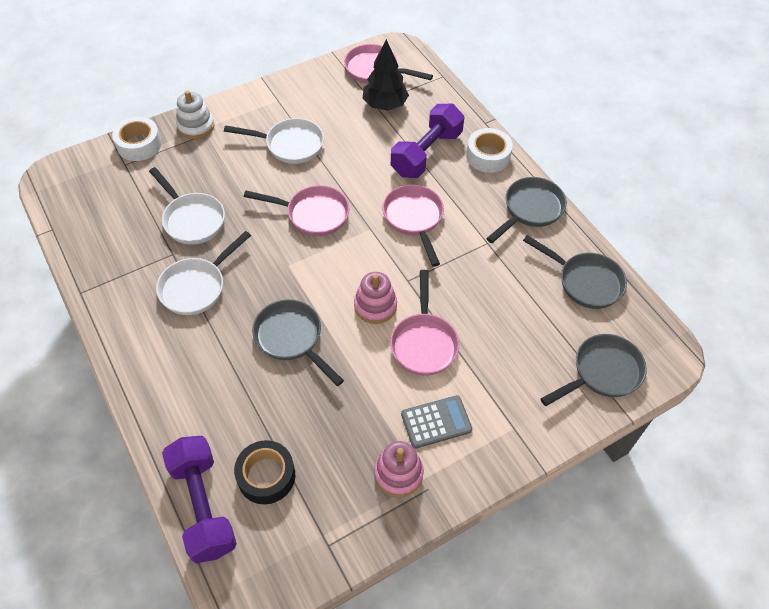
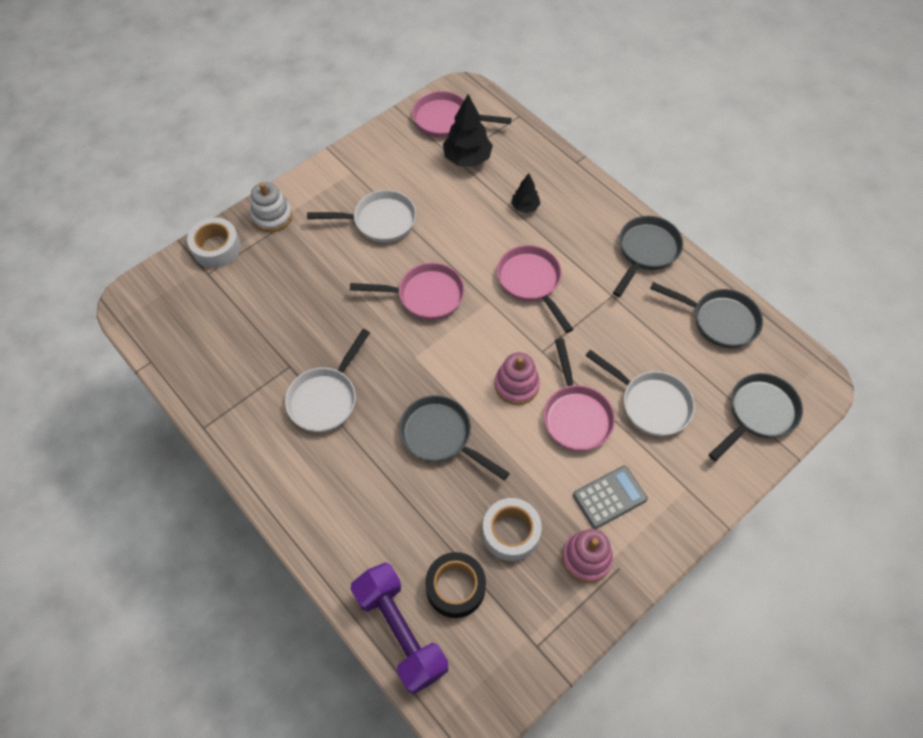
camera: 10 degrees left, 5 degrees up
(192, 219) = (299, 324): white pan -> white pan (650, 403)
(426, 153) = (525, 207): purple dumbbell -> black tree
(488, 156) = (588, 199): white tape -> white tape (511, 532)

